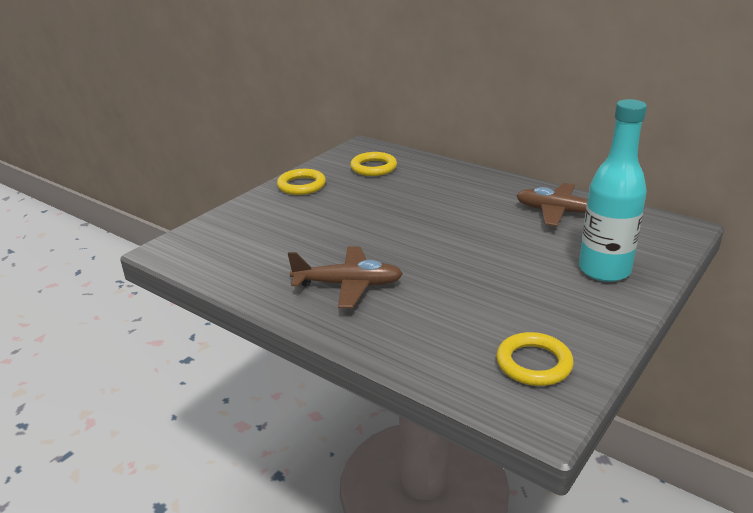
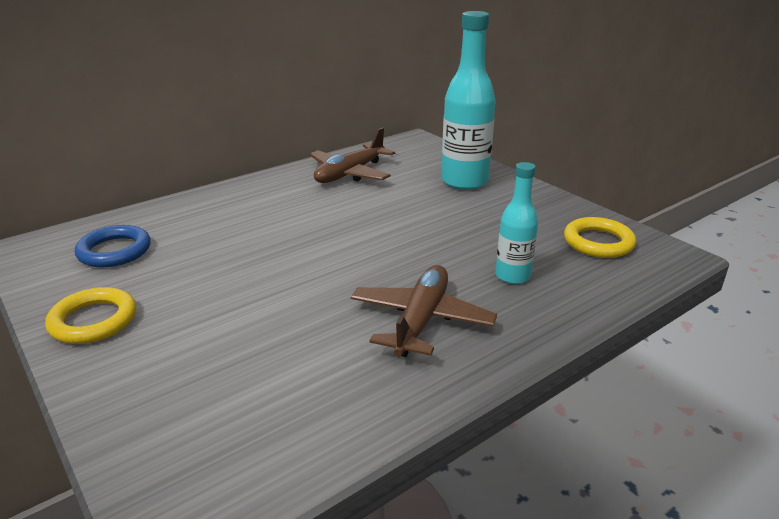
camera: 75 degrees left, 0 degrees up
(373, 167) = (114, 251): yellow ring -> blue ring
(434, 318) = (512, 276): none -> turquoise bottle

